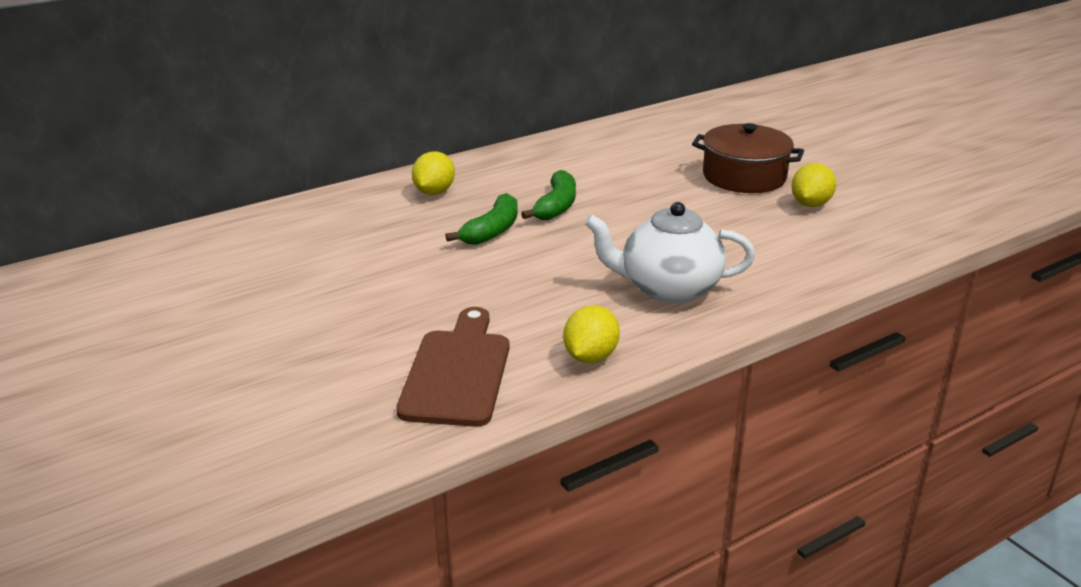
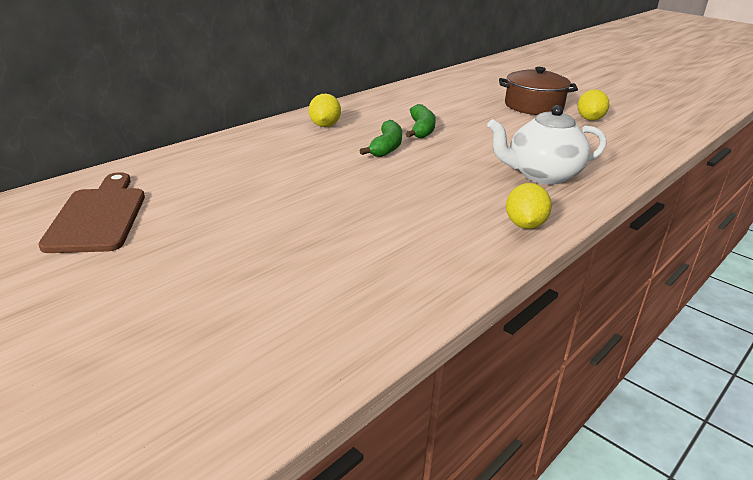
camera: 15 degrees left, 0 degrees up
(457, 372) = (432, 246): brown cutting board -> brown cutting board (98, 216)

